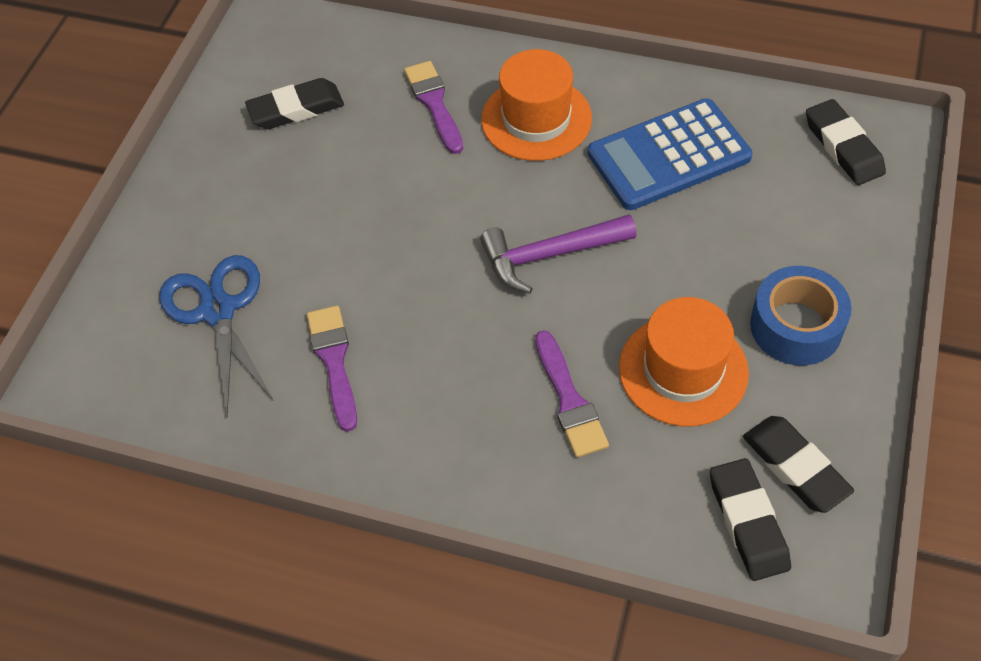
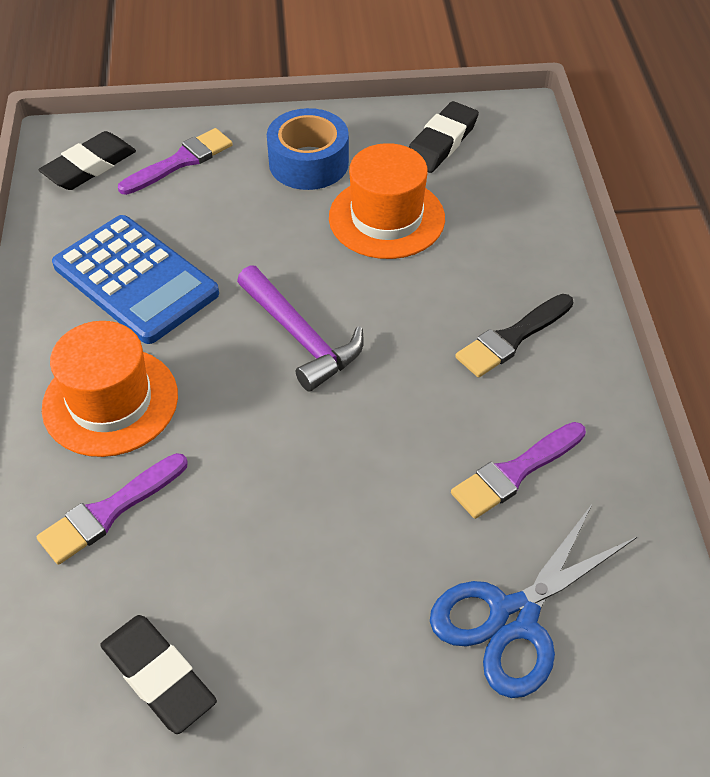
camera: 115 degrees left, 5 degrees down
(475, 419) = (512, 338): none -> black brush
(569, 400) = (456, 280): purple brush -> purple brush (180, 161)
(748, 522) = (502, 158): black eraser -> none

